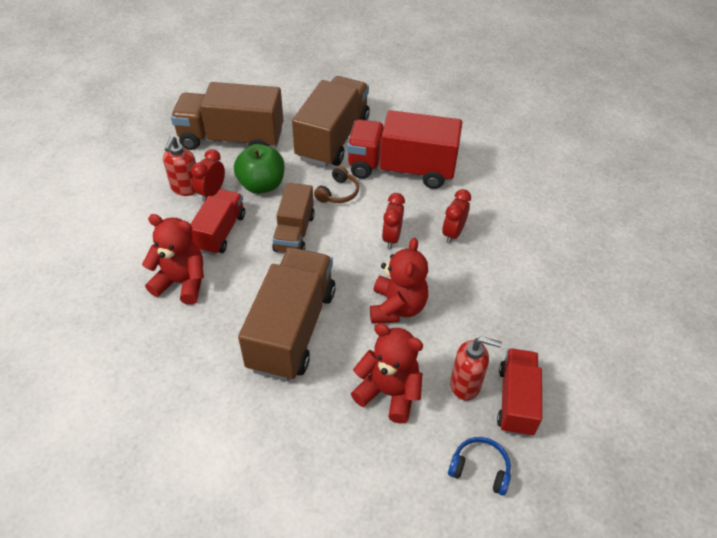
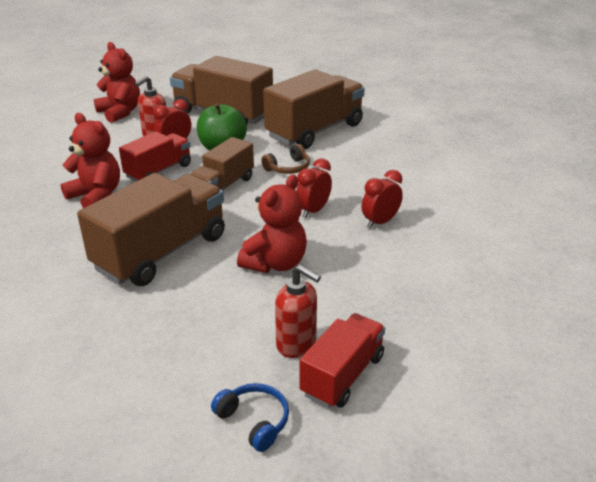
camera: 25 degrees right, 15 degrees down
(389, 392) = (211, 326): red teddy bear -> red teddy bear (120, 112)
(401, 169) = (364, 164): red truck -> none

